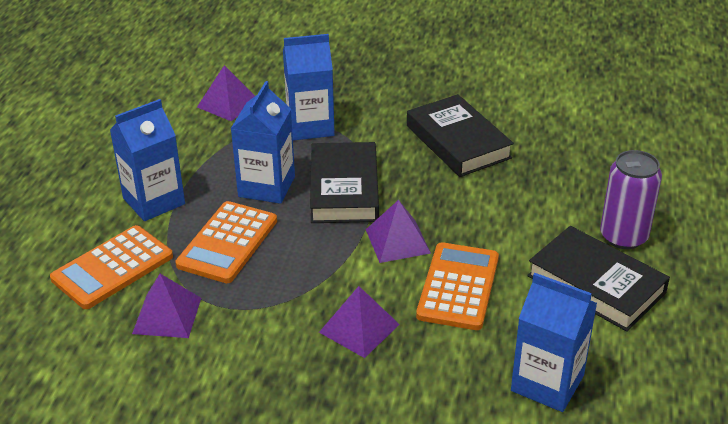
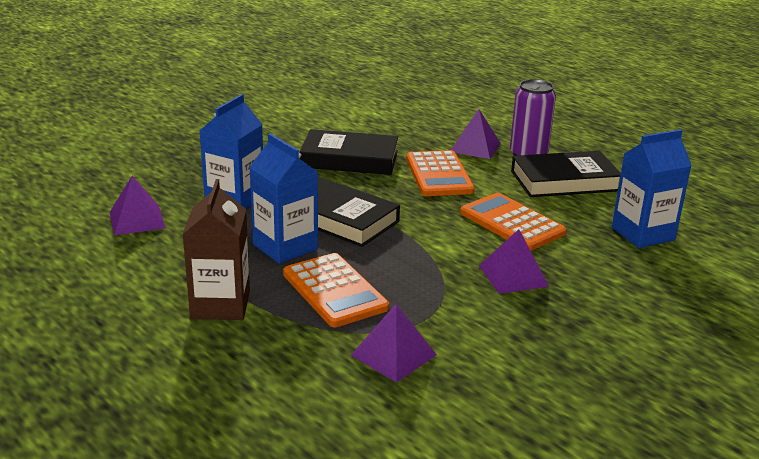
camera: 55 degrees left, 10 degrees down
(112, 268) = (287, 360): orange calculator -> orange calculator (438, 175)
(154, 201) = (220, 305): blue carton -> brown carton
(397, 241) = (432, 223): purple pyramid -> purple pyramid (475, 147)

